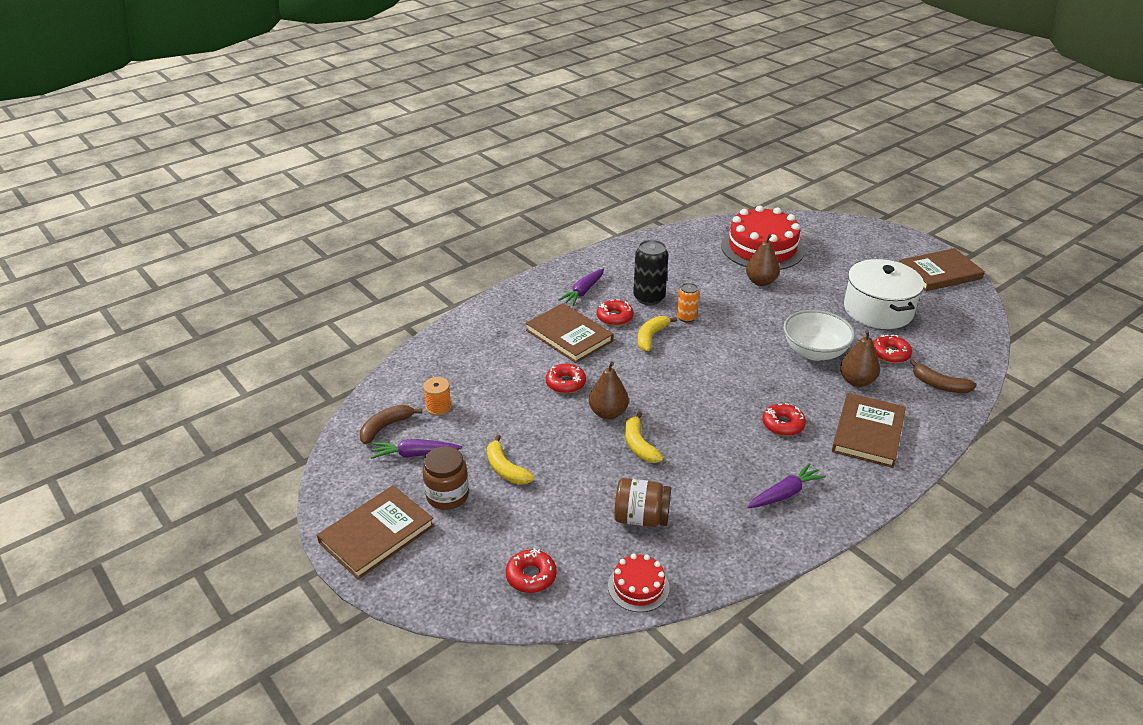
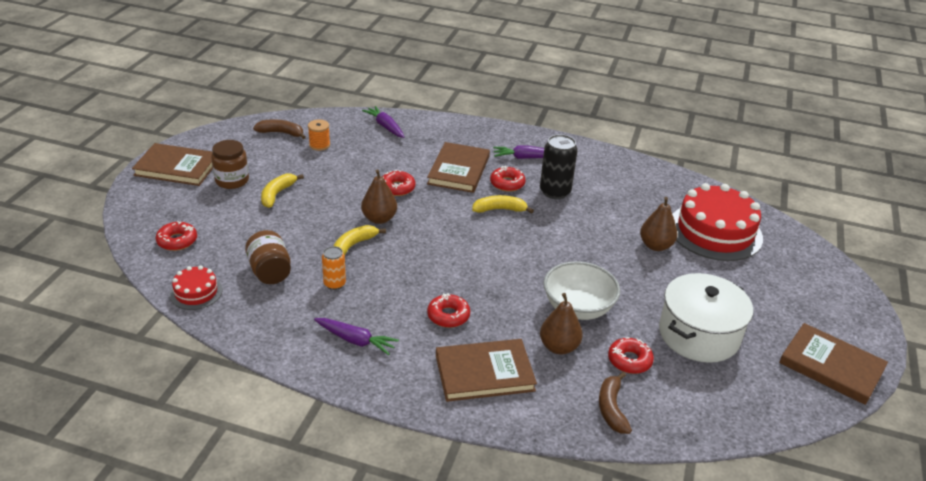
camera: 55 degrees right, 0 degrees up
(415, 454) = (263, 154): purple carrot -> purple carrot (385, 127)
(686, 317) = (548, 219): orange can -> orange can (334, 284)

